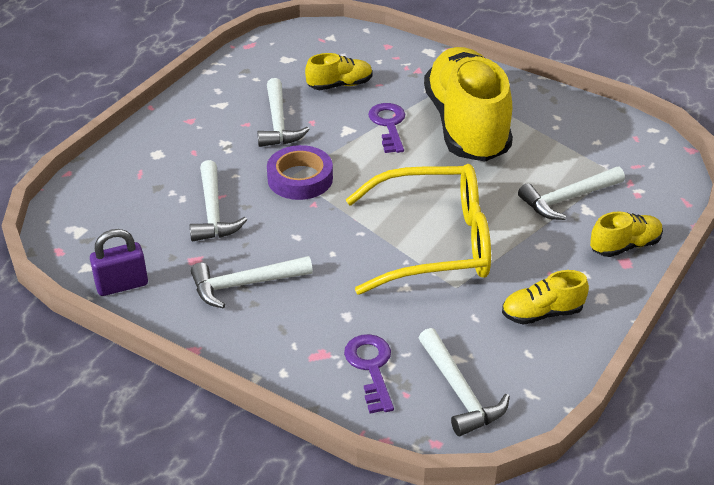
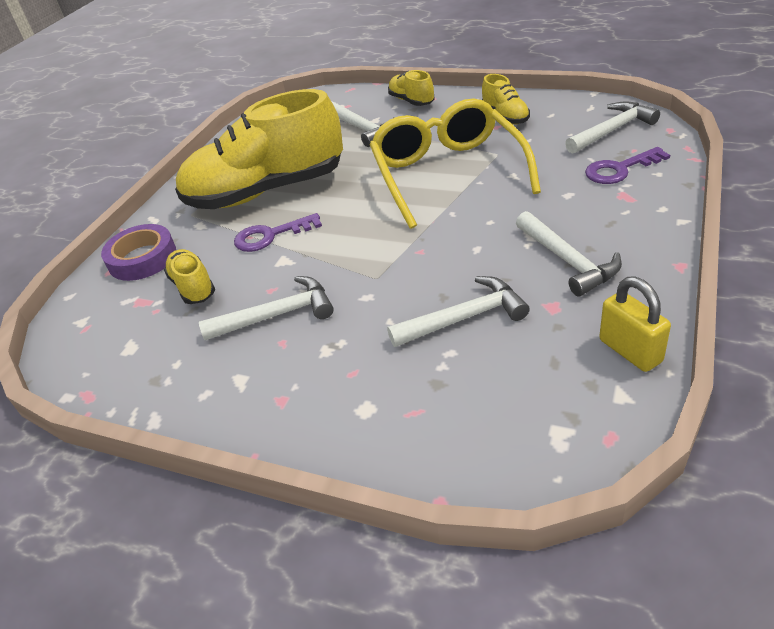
camera: 95 degrees left, 0 degrees up
(122, 285) = (630, 351): purple padlock -> yellow padlock
(300, 178) = (380, 270): purple tape -> purple tape (142, 258)

